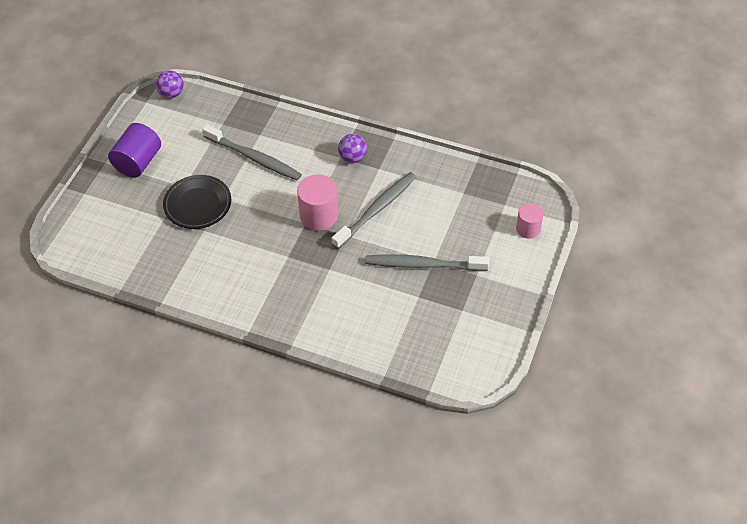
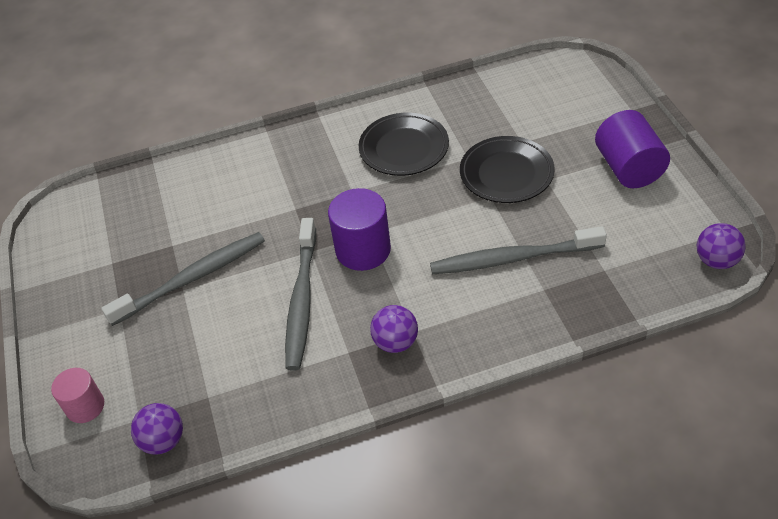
camera: 145 degrees right, 5 degrees down
(228, 264) = (404, 148): none -> black plate
(319, 215) = (363, 250): pink cylinder -> purple cylinder
(499, 186) = (163, 441): none -> purple ball

